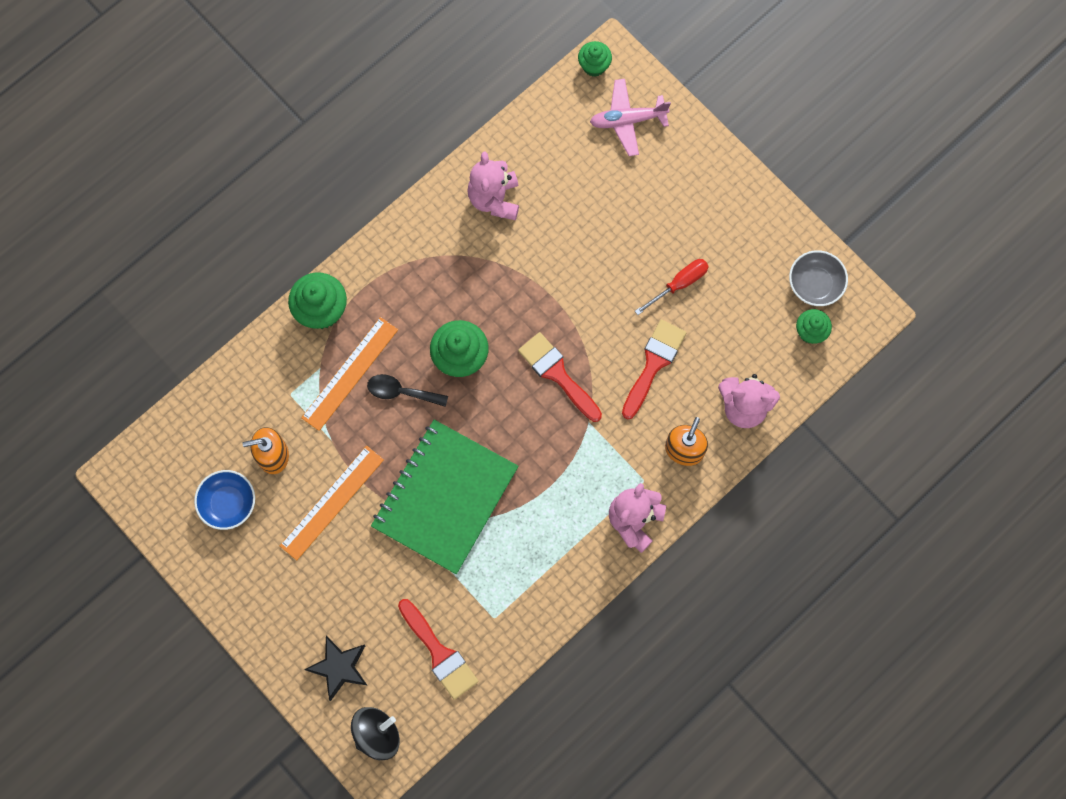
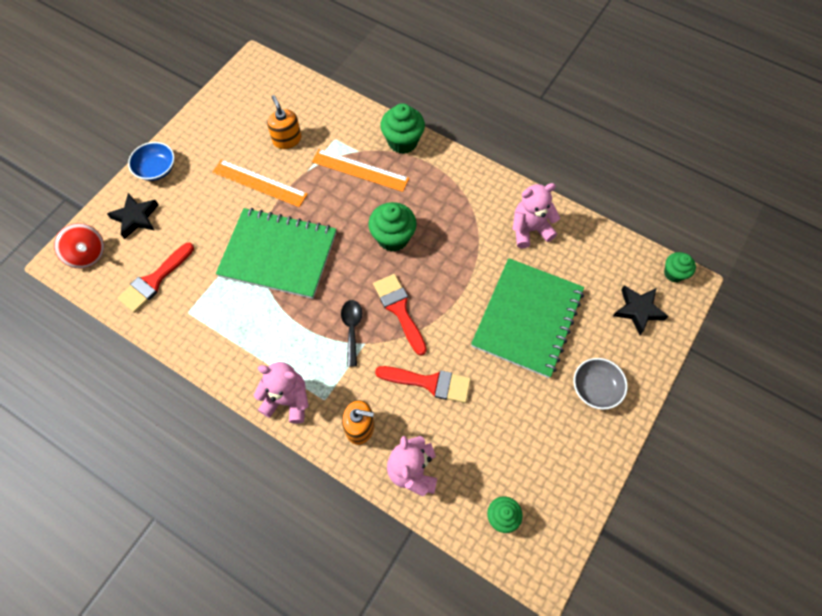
camera: 75 degrees right, 10 degrees down
(228, 503) = (247, 123): blue bowl -> blue bowl (156, 169)
(377, 734) = (87, 254): black spinning top -> red spinning top
(401, 392) = (354, 205): black spoon -> black spoon (352, 328)
(557, 374) = (399, 309): red brush -> red brush turned 60 degrees counterclockwise
(605, 239) = (527, 318): none -> green notebook
(627, 120) = (638, 310): pink plane -> black star
(679, 284) = (508, 387): red screwdriver -> none
(815, 284) = (550, 510): grey bowl -> grey bowl (595, 388)

